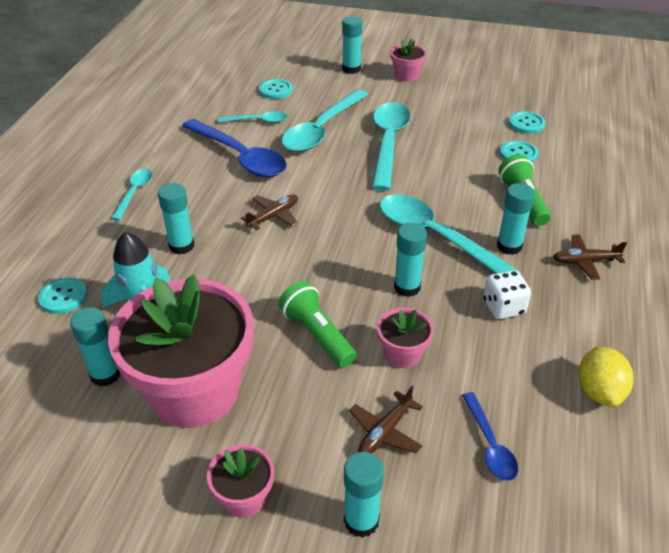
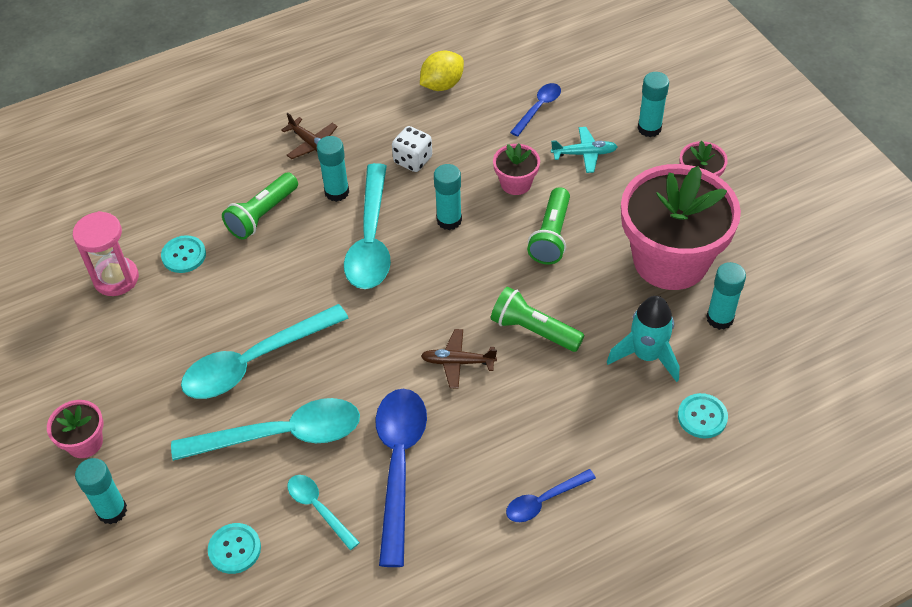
camera: 130 degrees left, 10 degrees up
(134, 193) = (543, 501): turquoise spoon -> blue spoon
(181, 246) = (564, 393): turquoise glue stick -> none
(247, 265) = (533, 330): none -> green flashlight
(385, 432) = (584, 154): brown plane -> turquoise plane
(526, 124) = (116, 278): turquoise button -> pink hourglass

